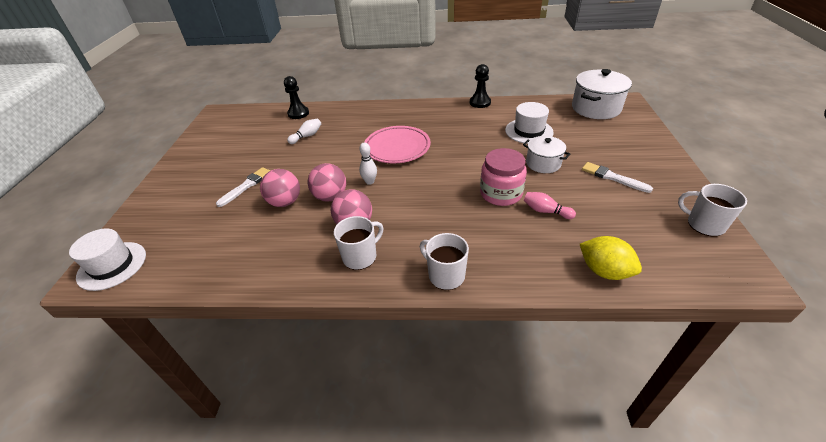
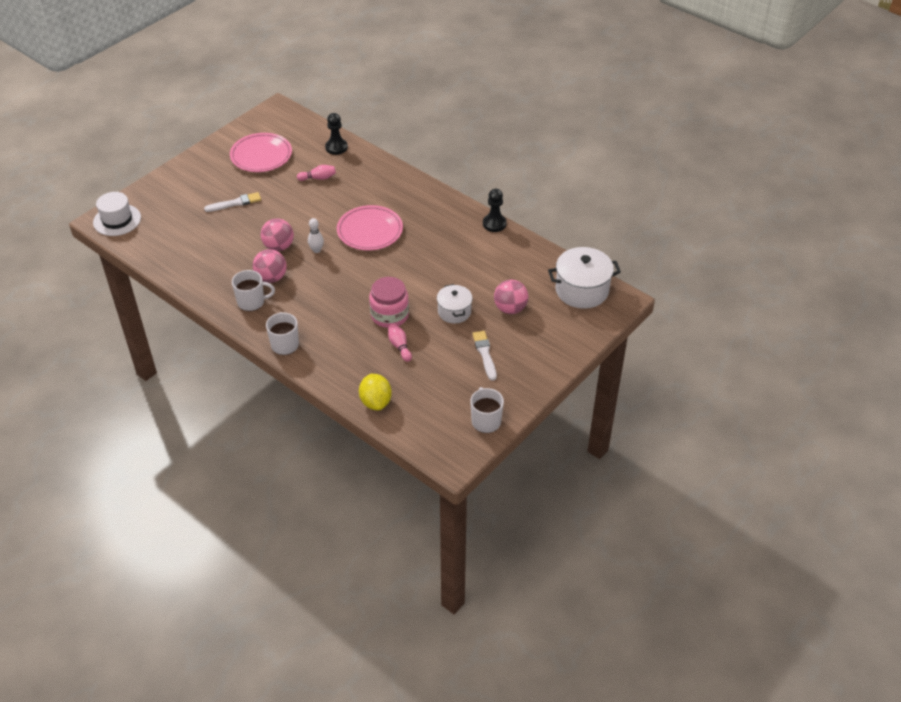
camera: 35 degrees right, 5 degrees up
(235, 144) = (261, 156): none -> pink plate
(285, 202) = (247, 233): pink ball -> pink ball (510, 308)
(307, 136) = (318, 178): white bowling pin -> pink bowling pin
(529, 131) = (489, 277): white hat -> none

